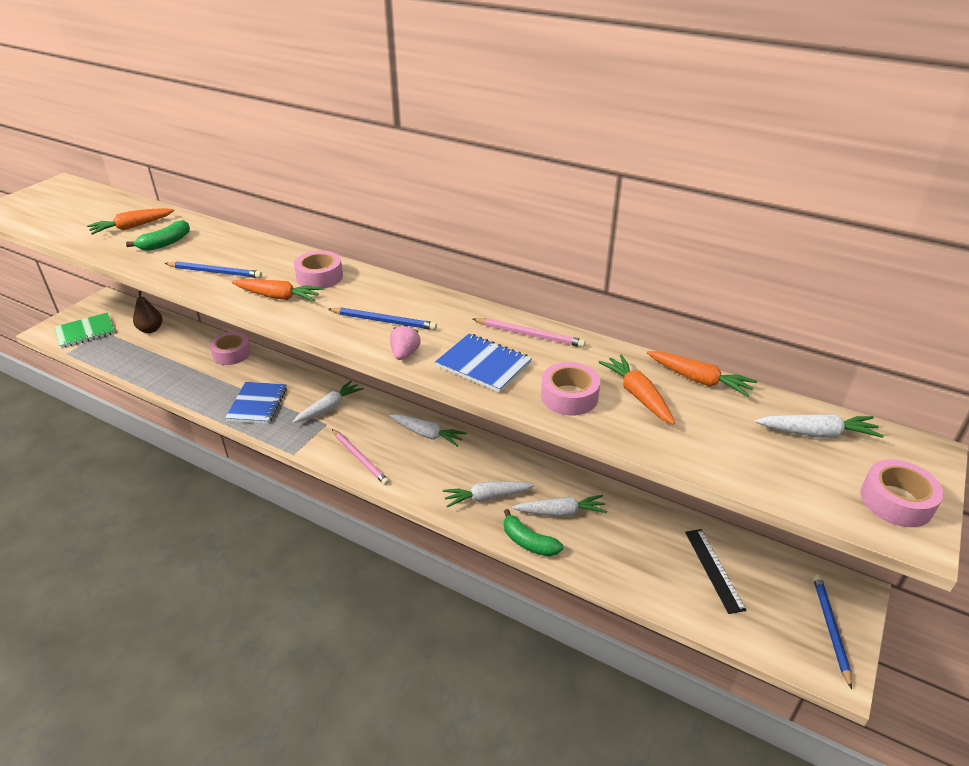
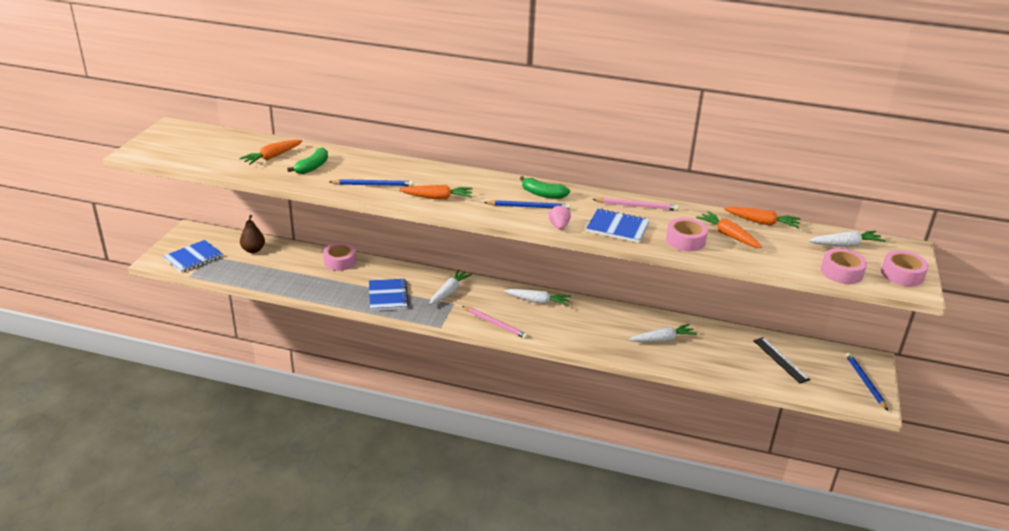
camera: 15 degrees left, 5 degrees down
(85, 332) = (193, 258): green notebook -> blue notebook
(319, 277) = (458, 181): pink tape -> pink tape (841, 272)
(487, 497) = (605, 337): white carrot -> none
(528, 542) = (649, 360): green banana -> green banana (543, 194)

